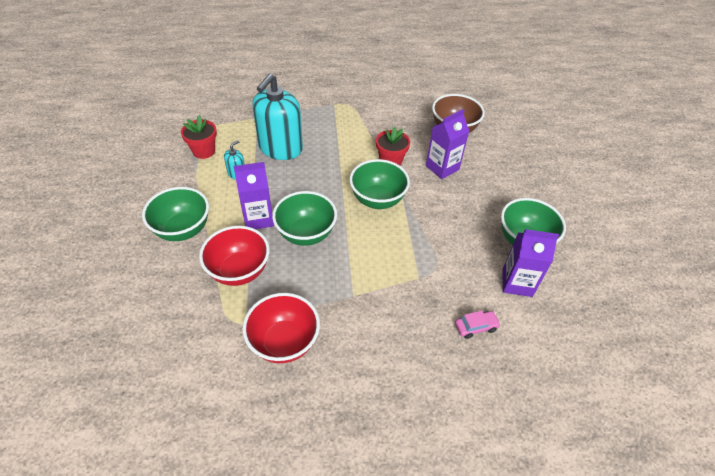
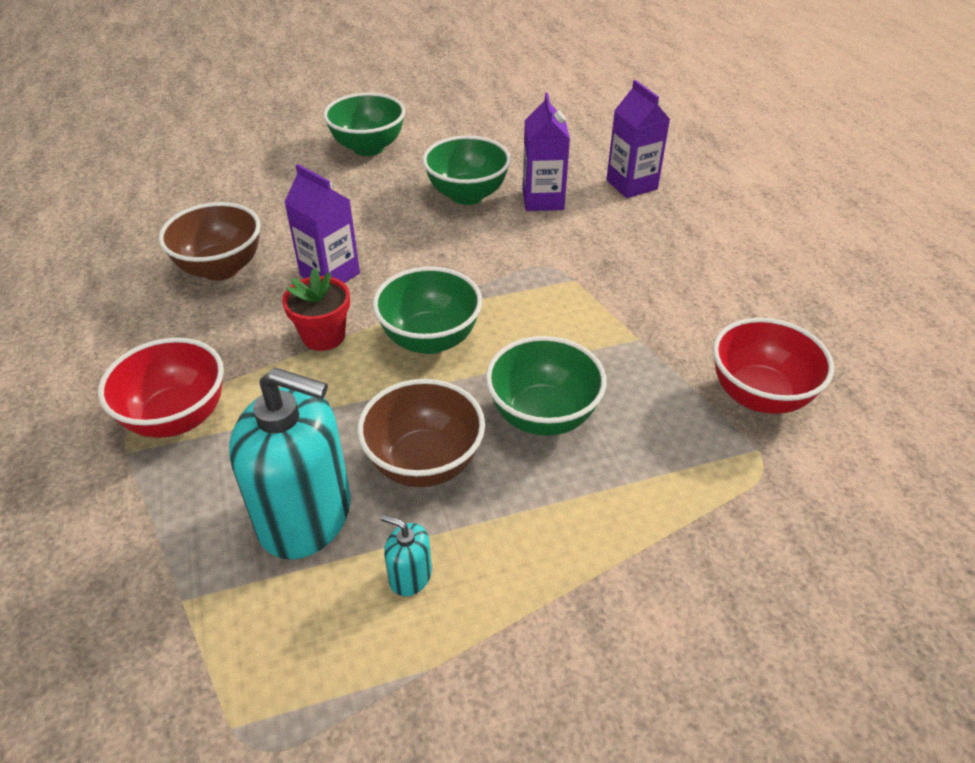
camera: 100 degrees left, 5 degrees down
(183, 230) = (612, 622): green bowl -> green bowl (368, 148)
(204, 151) = (339, 683): red flower pot -> none
(239, 271) = (666, 488): red bowl -> red bowl (177, 418)
(258, 218) = (532, 496): purple carton -> purple carton (631, 185)
(293, 186) = (424, 463): none -> brown bowl
(476, 327) = (627, 228): pink car -> none

